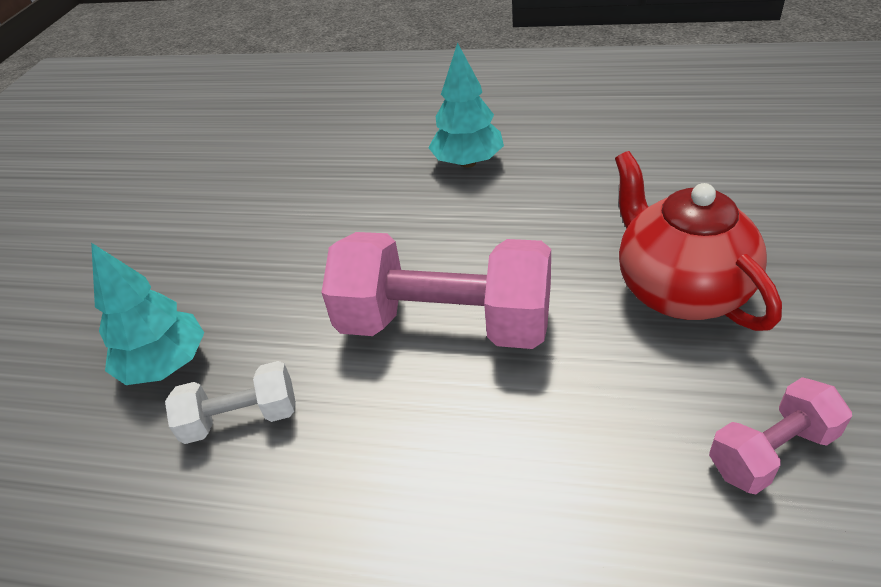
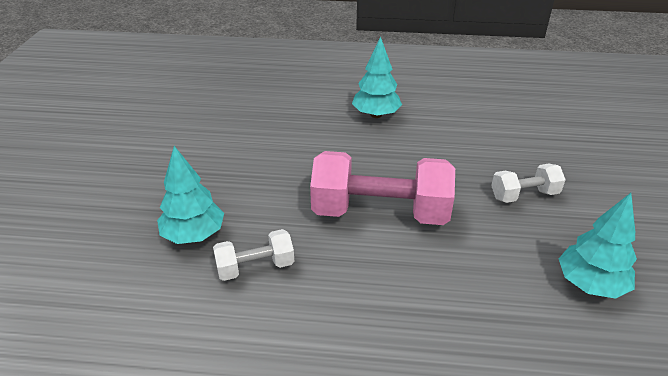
camera: 10 degrees left, 5 degrees down
(679, 290) = (524, 195): red teapot -> white dumbbell
(771, 452) = (590, 284): pink dumbbell -> turquoise tree

